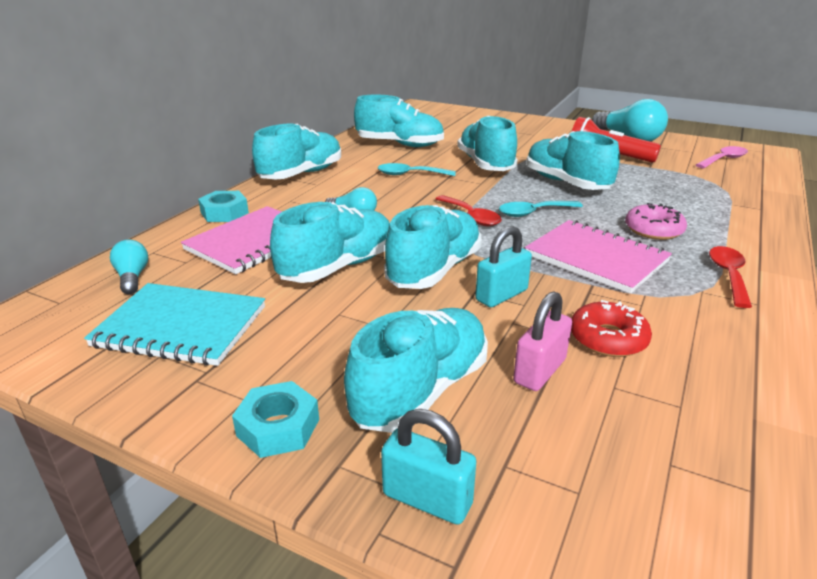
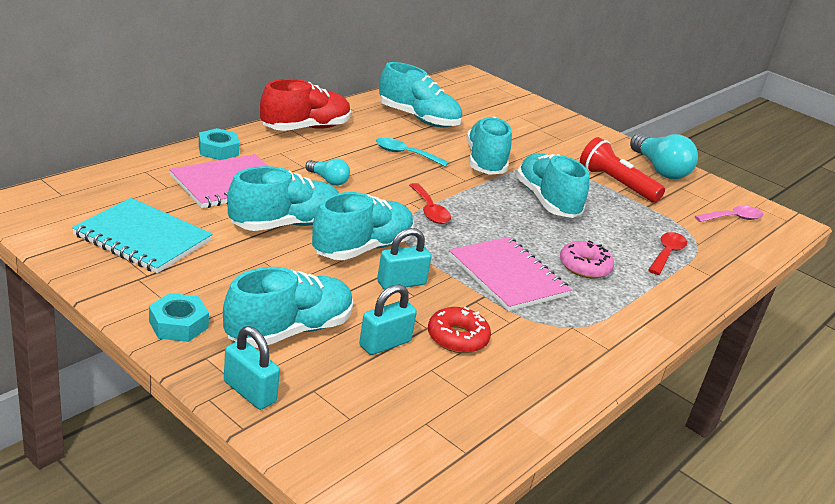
camera: 10 degrees right, 0 degrees up
(132, 277) = (122, 189): turquoise light bulb -> none
(301, 174) = (305, 128): turquoise shoe -> red shoe
(533, 213) = (489, 222): turquoise spoon -> none
(539, 371) = (385, 343): pink padlock -> turquoise padlock
(728, 275) = (609, 321): red spoon -> red spoon (666, 254)

